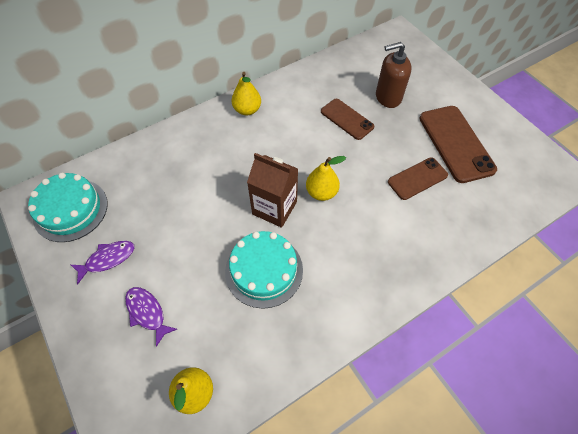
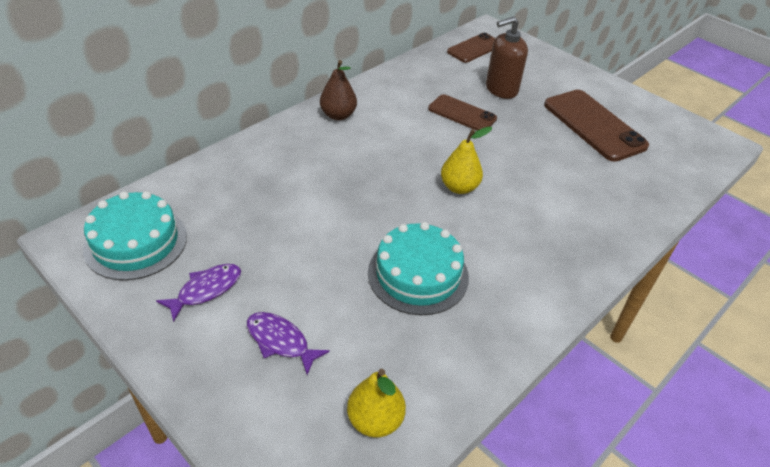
camera: 15 degrees left, 15 degrees down
(247, 110) = (338, 115): yellow pear -> brown pear
(274, 208) = (408, 209): brown carton -> none
(417, 178) = (565, 162): brown phone -> brown phone (474, 48)

